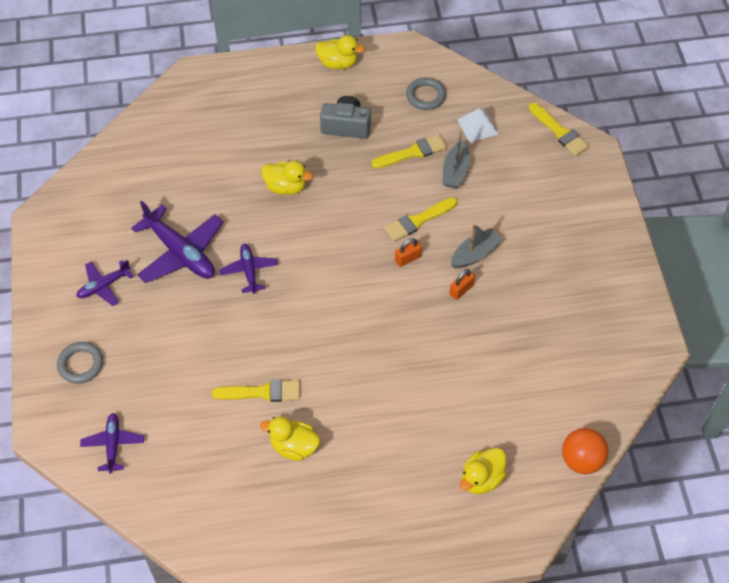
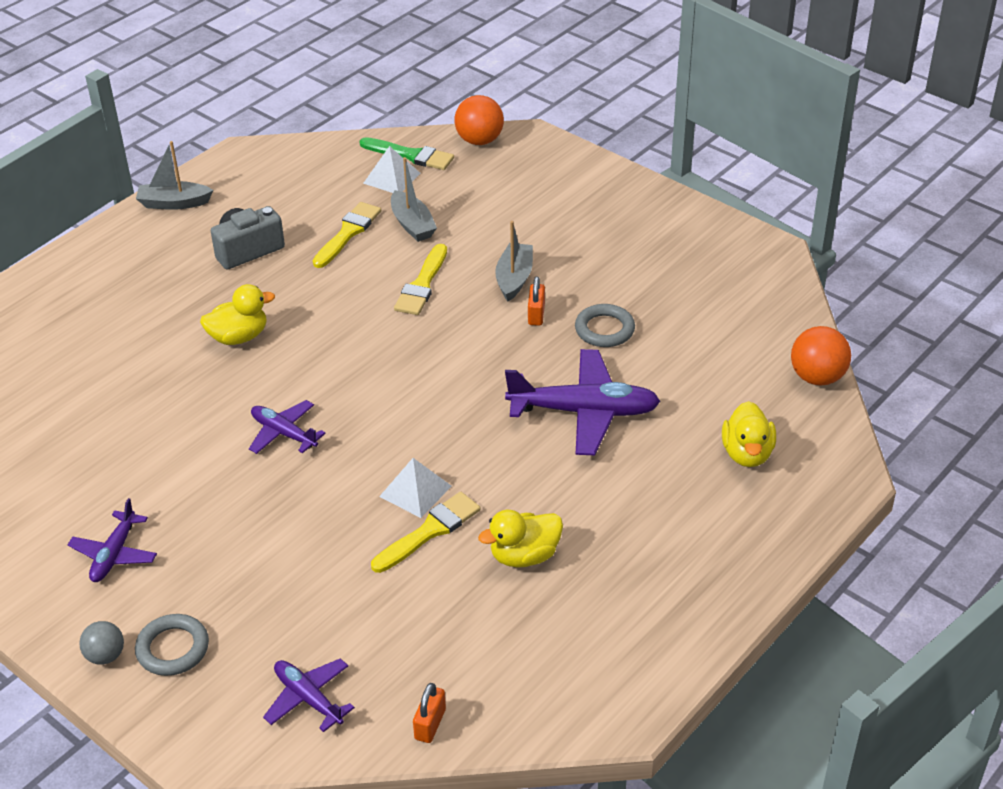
camera: 40 degrees left, 15 degrees down
(49, 344) = (105, 655): none -> grey ball
(181, 253) = (179, 465): purple plane -> purple plane (584, 412)
(279, 361) = (415, 491): none -> white pyramid
(338, 63) = (174, 203): yellow duck -> grey boat
(408, 258) = (450, 321): orange padlock -> orange padlock (430, 724)
(425, 96) = (306, 181): grey ring -> grey ring (604, 329)
(506, 116) = (411, 155): none -> green brush
(559, 132) = (479, 140): yellow brush -> orange ball

